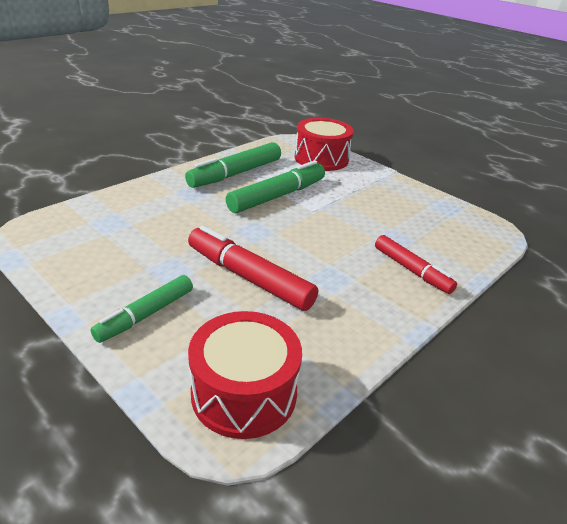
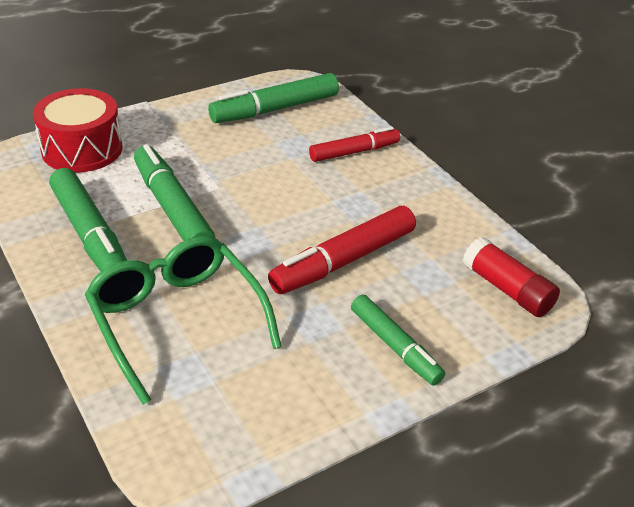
camera: 75 degrees left, 5 degrees up
(161, 213) = (176, 320): none -> green glasses
(244, 393) = (507, 289): red drum -> red glue stick
(440, 223) = (275, 109): none -> green marker

